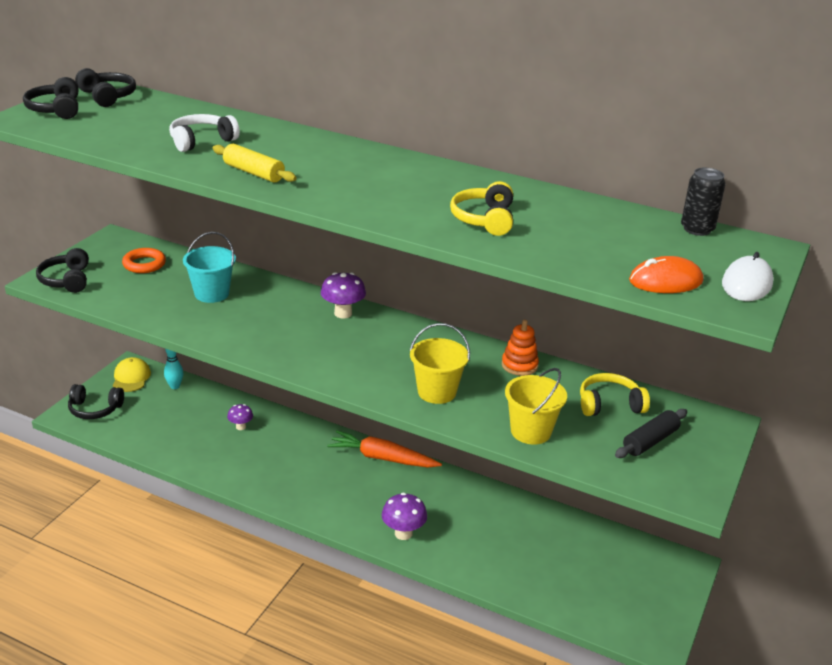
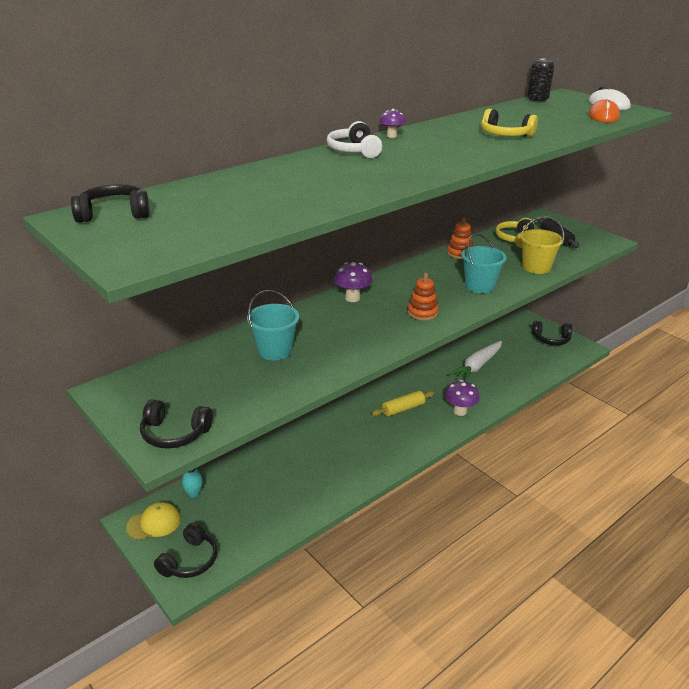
camera: 65 degrees left, 0 degrees up
(56, 109) = (122, 241): black headphones -> black headphones (551, 339)
(131, 377) = (154, 523): yellow cap -> yellow cap turned 135 degrees clockwise
(144, 264) = (184, 379): orange ring -> none
(202, 141) = (289, 189): white headphones -> white headphones (354, 151)
(240, 427) = (286, 464): purple mushroom -> purple mushroom (391, 136)
(253, 173) = (379, 181): yellow rolling pin -> yellow rolling pin (403, 409)
(340, 361) = (422, 313): none -> orange stacking toy
(382, 458) = (372, 399): orange carrot -> none
(437, 392) = (479, 286): yellow bucket -> turquoise bucket
(514, 532) = (477, 366): none -> white carrot

